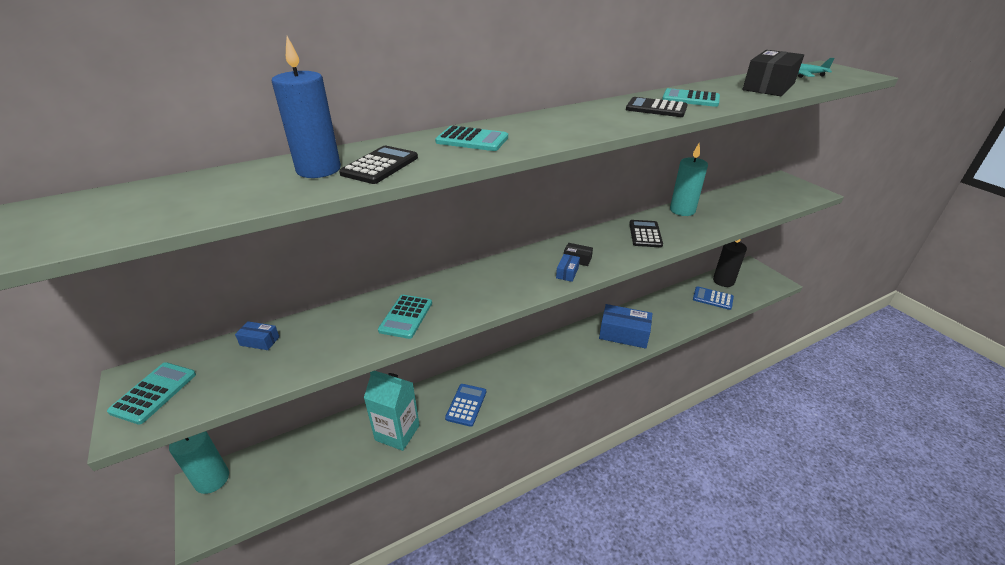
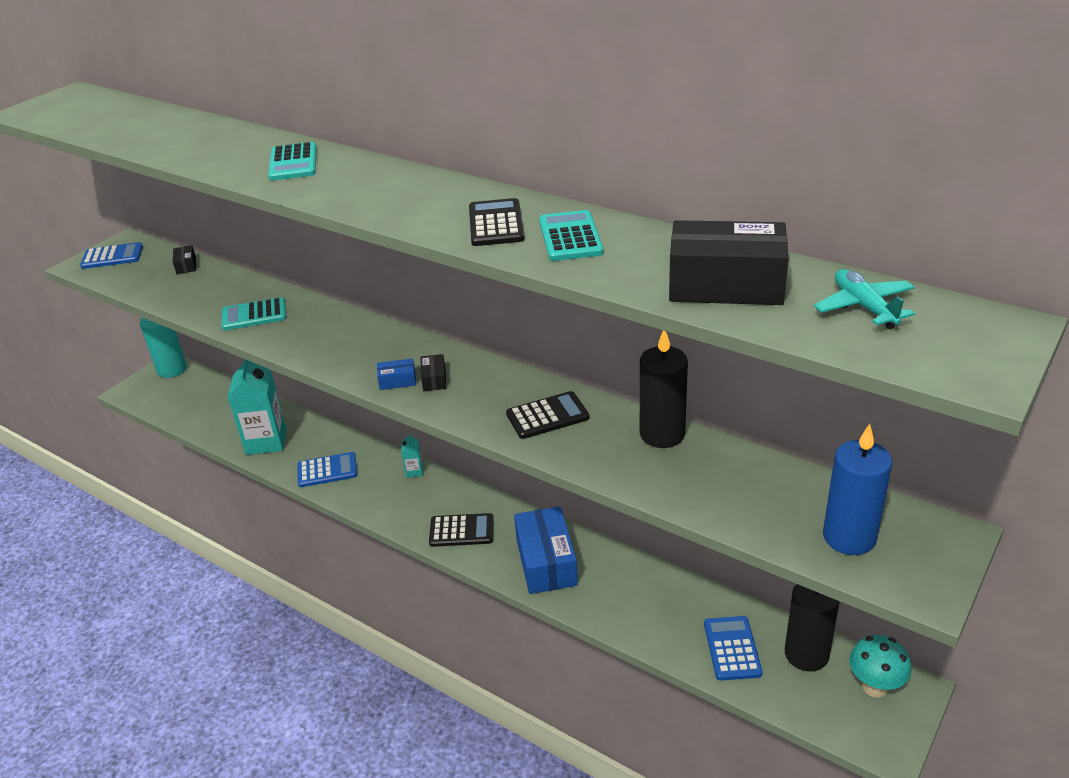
camera: 65 degrees right, 0 degrees up
(154, 393) = (112, 257): turquoise calculator -> blue calculator
(259, 341) = (186, 266): blue box -> black box
(318, 170) = (182, 134): blue candle -> blue candle (849, 537)
(380, 166) = (203, 150): black calculator -> black calculator (461, 531)
(504, 361) = (414, 471): none -> turquoise carton
(682, 210) = (662, 434): turquoise candle -> black candle
(747, 273) = (874, 687): none -> turquoise mushroom

